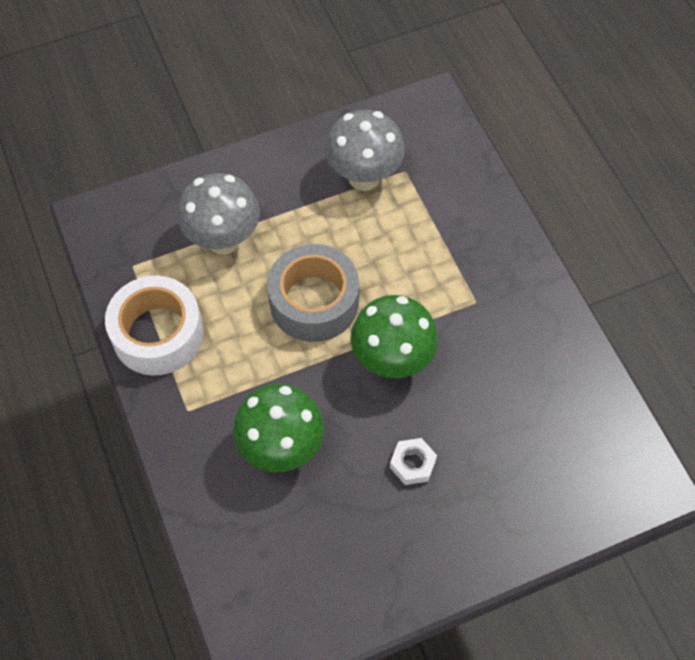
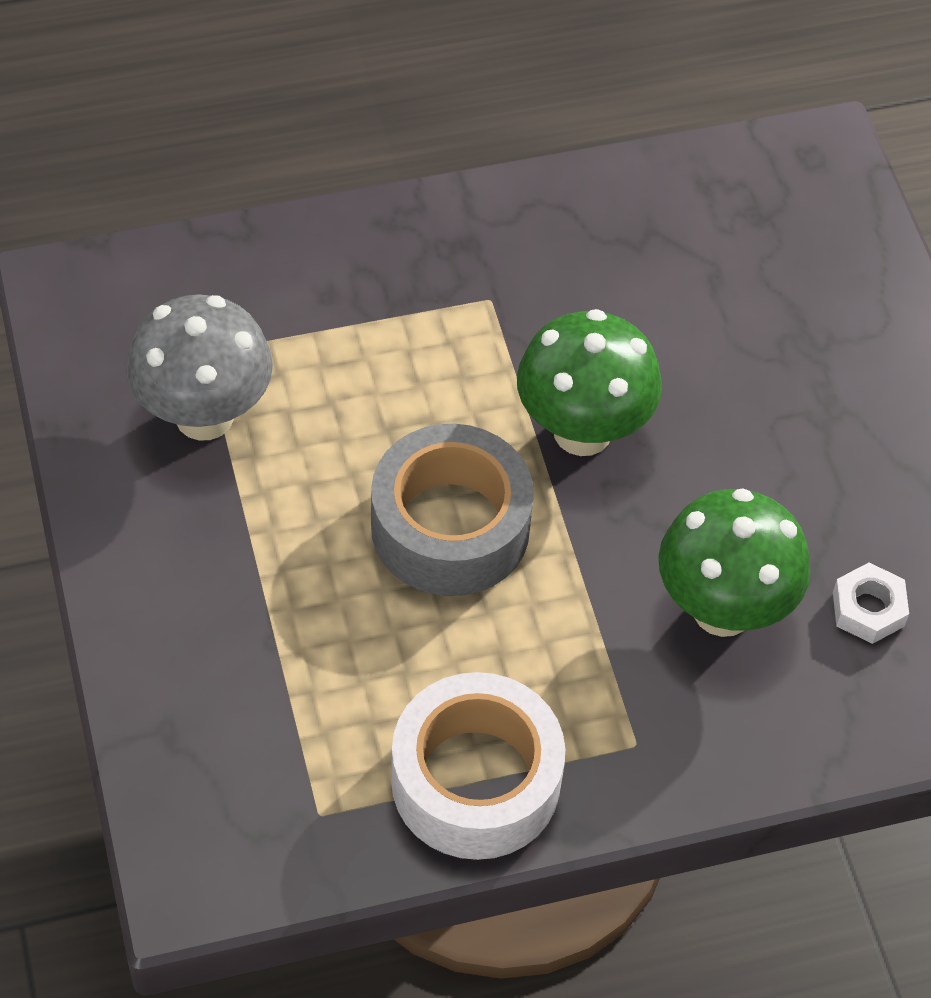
camera: 85 degrees left, 5 degrees down
(223, 240) = (293, 654): grey mushroom -> none
(412, 464) = (766, 432): white nut -> white nut (868, 609)

